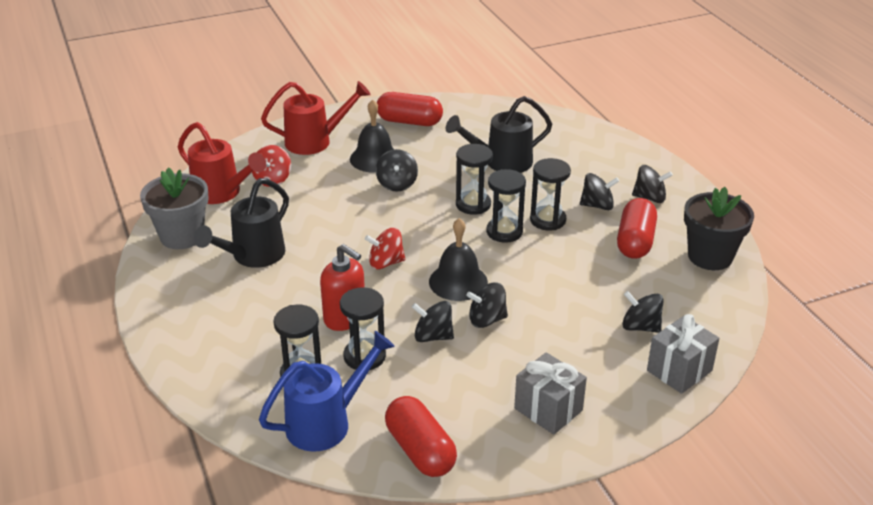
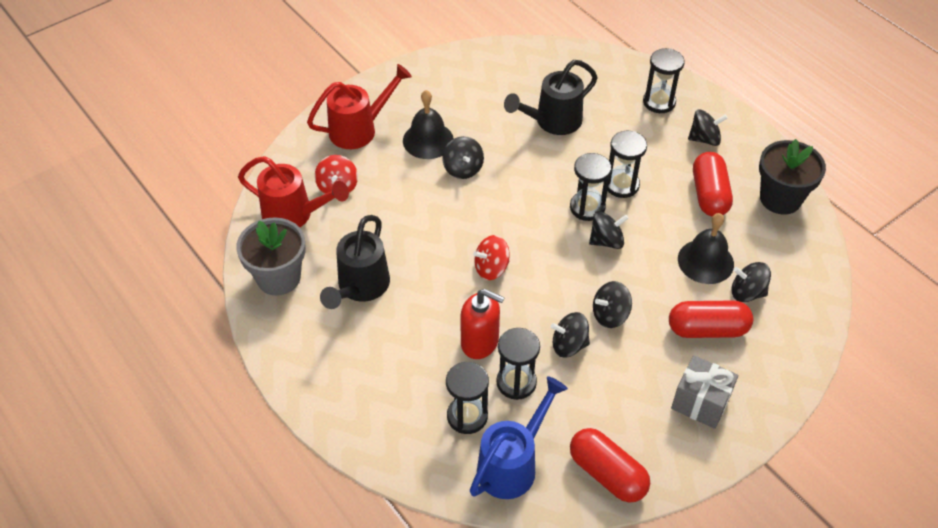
camera: 15 degrees left, 15 degrees up
(409, 122) = (443, 86): red capsule -> red capsule (707, 329)
(458, 281) = (567, 276): black bell -> black bell (705, 261)
(473, 204) = (545, 180): black hourglass -> black hourglass (659, 102)
(597, 205) = (660, 158): black spinning top -> black spinning top (606, 241)
(679, 370) = (796, 334): grey gift -> none

